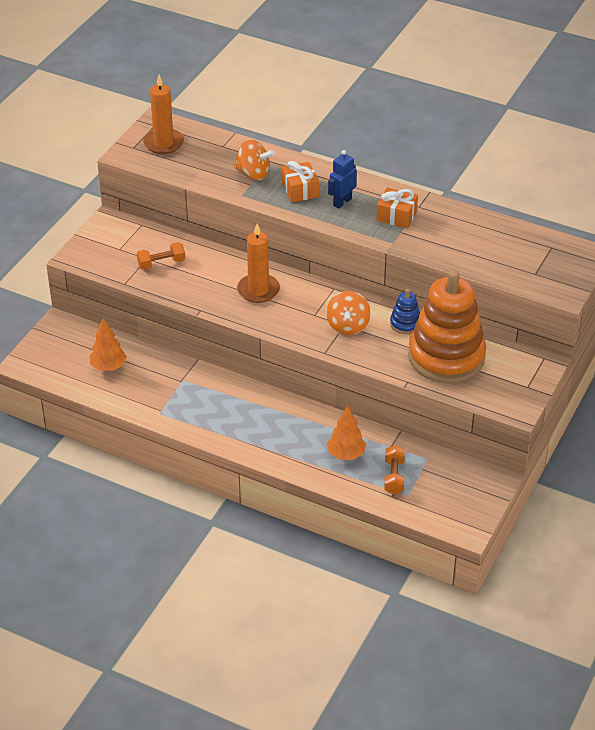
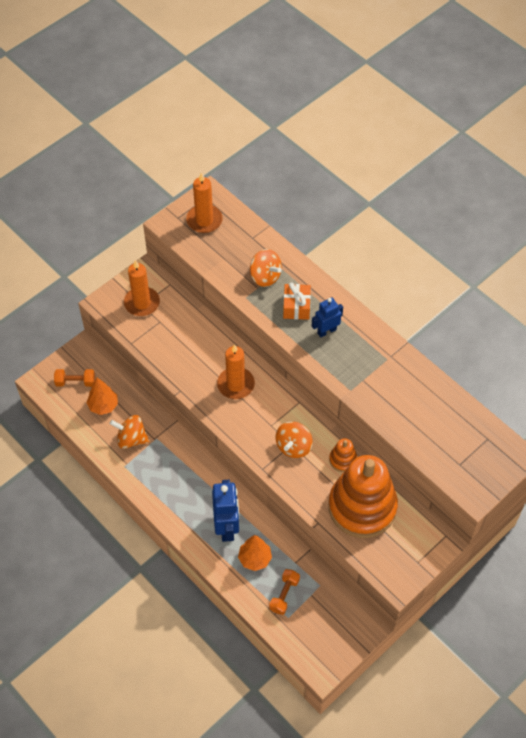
camera: 20 degrees right, 15 degrees up
(119, 247) = (142, 303): none -> orange candle
(155, 387) = (131, 439): none -> orange spinning top
(161, 263) = (169, 331): orange dumbbell -> orange dumbbell (75, 382)
(301, 435) = (227, 527): none -> blue robot
(396, 216) = (366, 361): orange gift -> none
(405, 324) = (343, 460): blue stacking toy -> orange stacking toy

